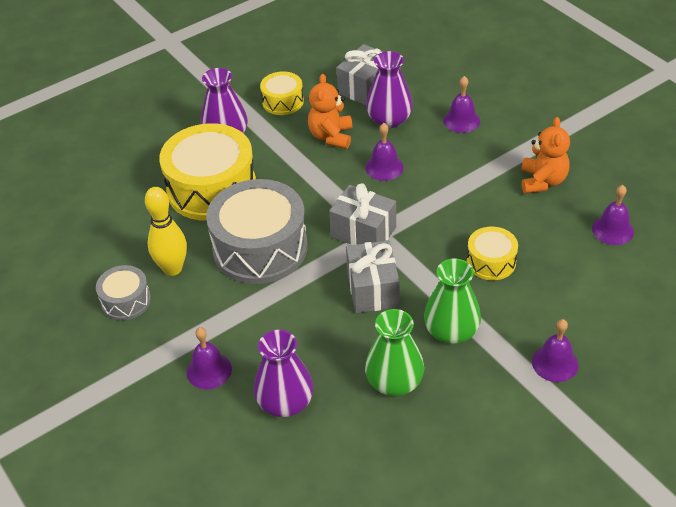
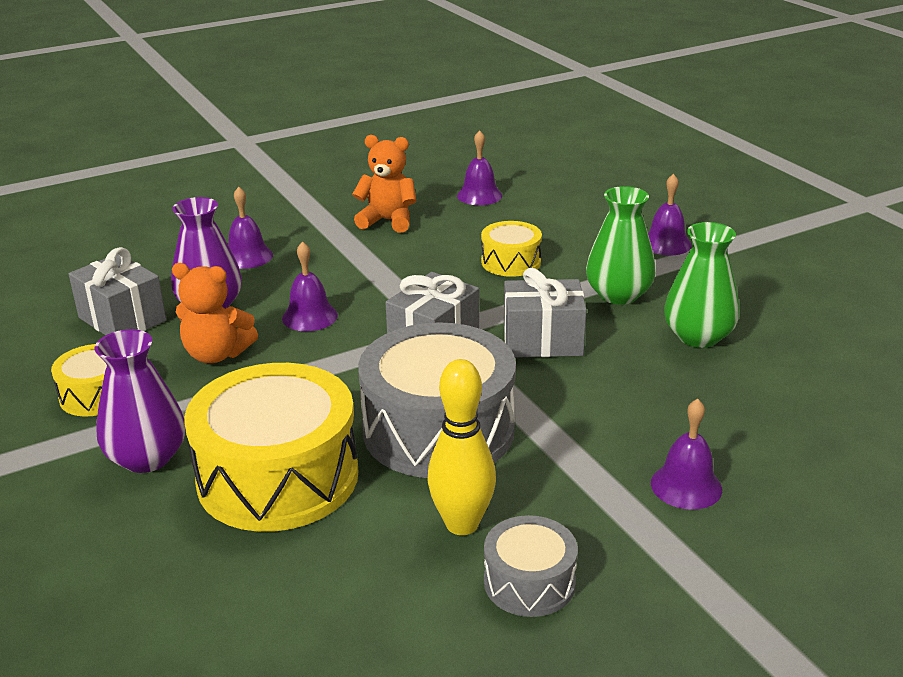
camera: 85 degrees left, 15 degrees down
(285, 402) = (739, 418): purple vase -> none

